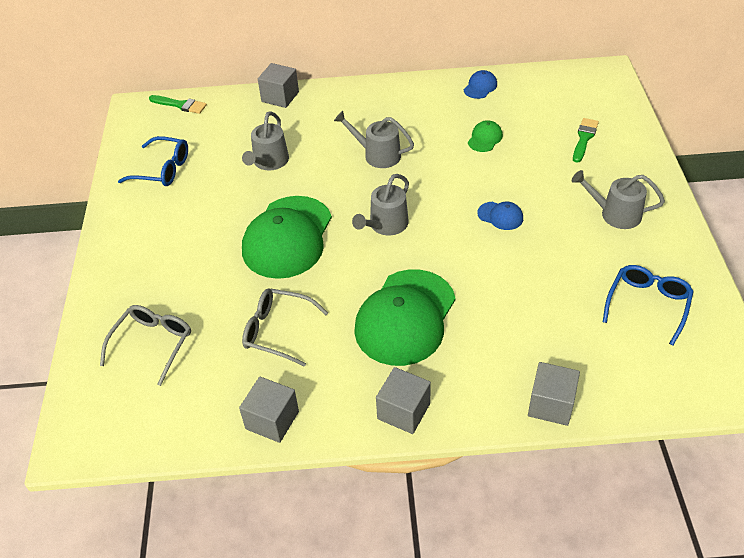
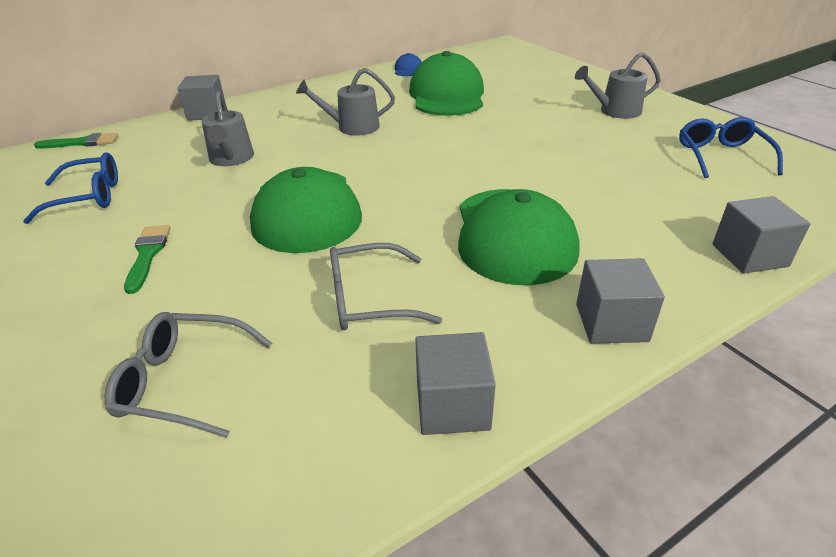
camera: 30 degrees left, 10 degrees down
(153, 344) = (183, 382): grey glasses -> grey glasses turned 75 degrees counterclockwise
(385, 225) = (412, 171): grey watering can -> none
(485, 138) = (447, 95): green cap -> green cap, size x2.38
(500, 216) = (519, 136): blue cap -> none
(584, 138) = (532, 78): green brush -> green brush (147, 254)

